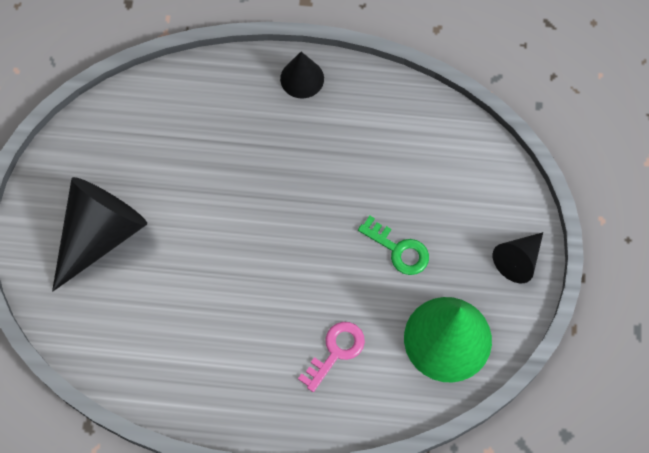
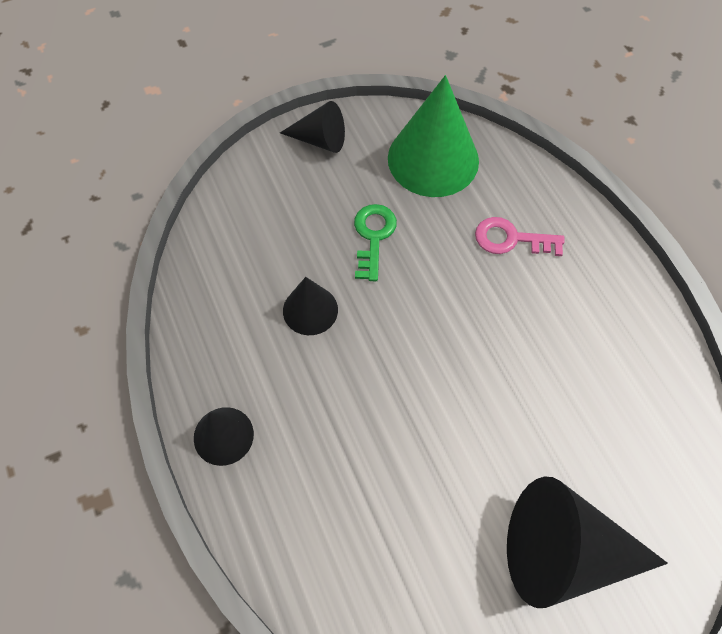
camera: 120 degrees left, 5 degrees down
(362, 174) = (310, 310): none -> black cone

